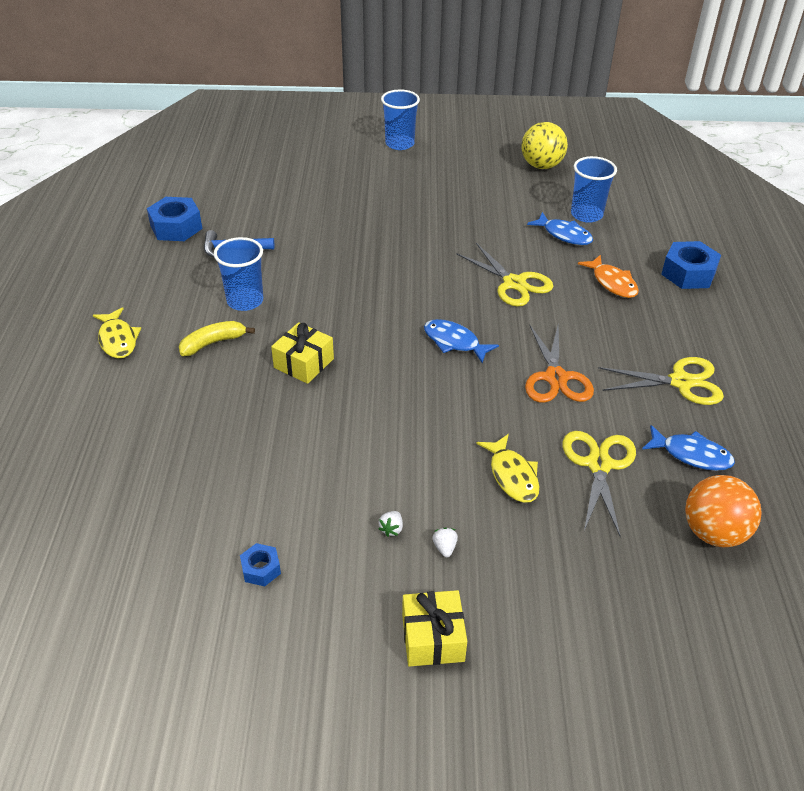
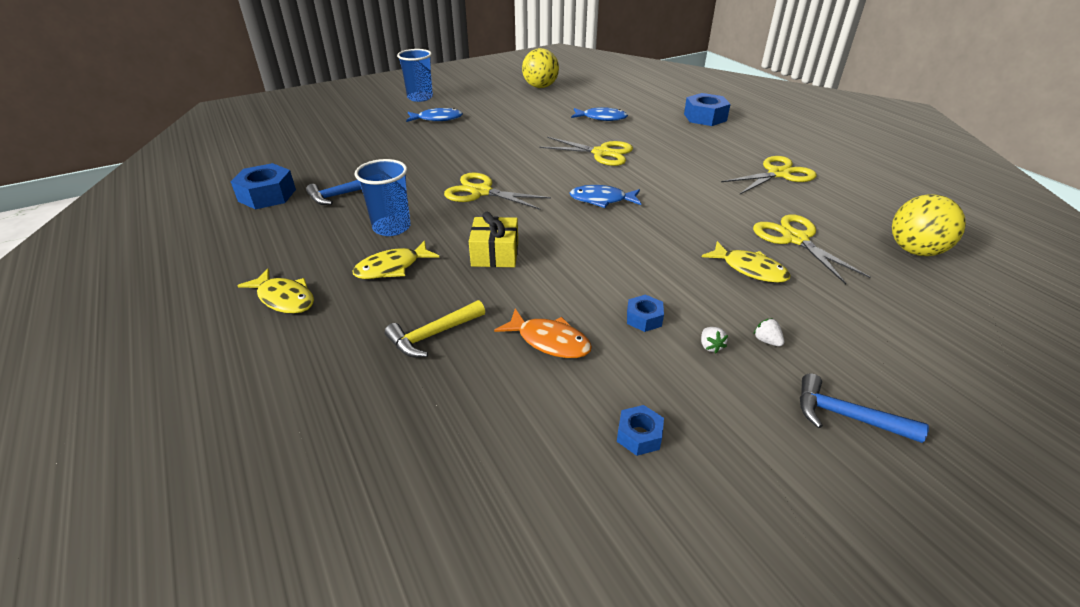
camera: 30 degrees left, 5 degrees down
(192, 419) = (433, 335): none -> yellow hammer
(213, 343) = (392, 267): yellow banana -> yellow fish
(352, 290) = (481, 192): none -> yellow scissors
(364, 479) = (644, 318): none -> blue nut
(433, 638) = (845, 416): yellow gift -> blue hammer
(556, 378) = (699, 198): orange scissors -> none
(586, 215) = (603, 104): blue cup -> none
(612, 283) = (666, 134): orange fish -> orange fish (549, 341)
(691, 454) = (840, 211): blue fish -> blue fish (437, 119)
(713, 532) = (914, 251): orange ball -> yellow ball

